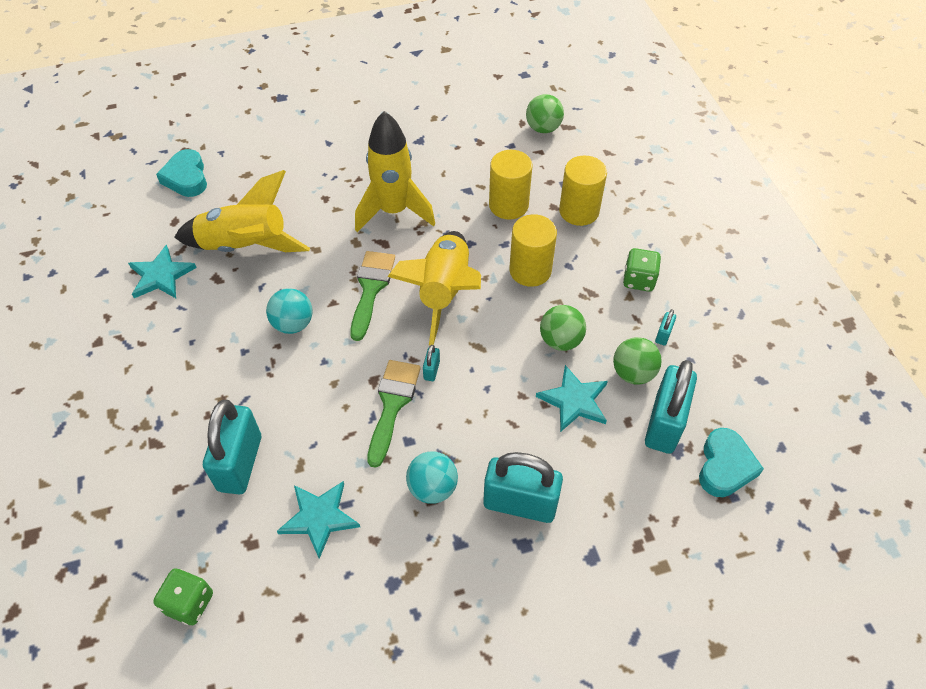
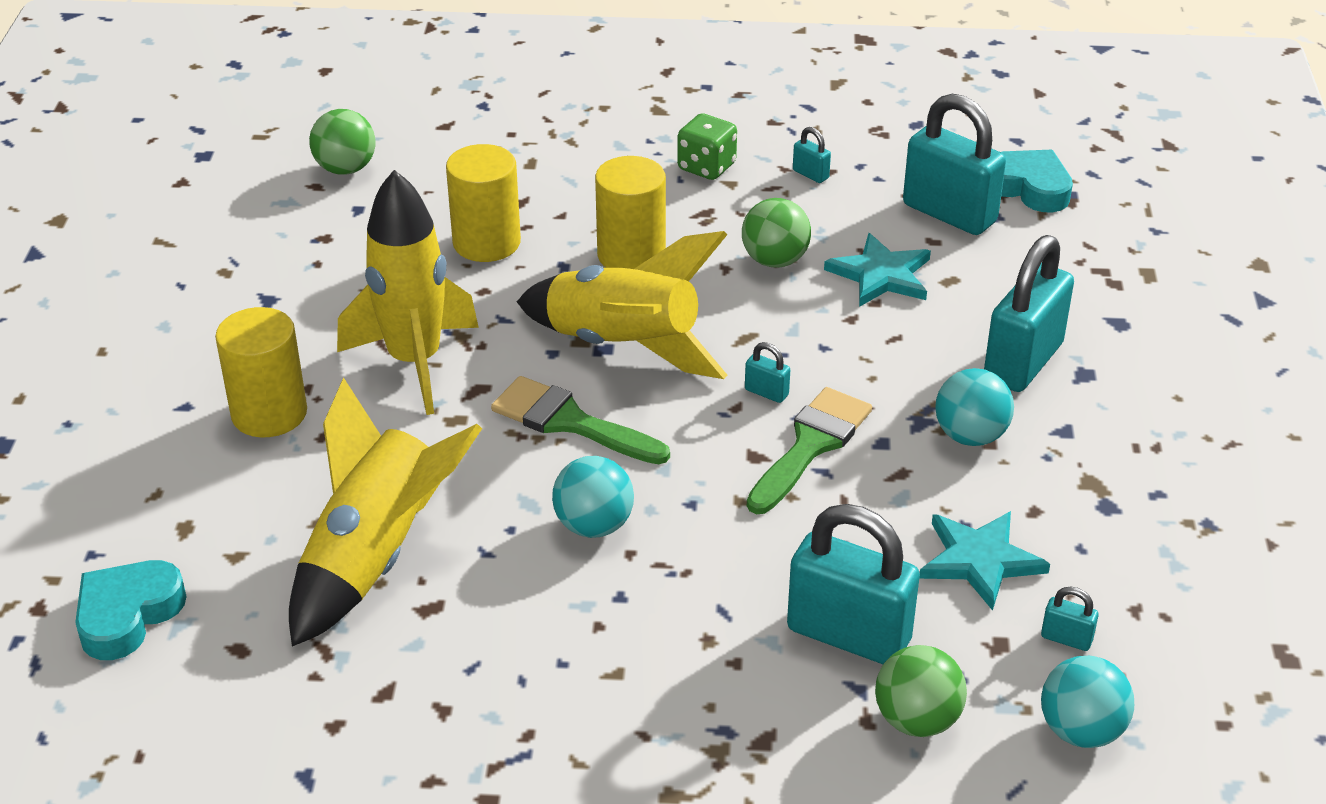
camera: 70 degrees left, 15 degrees down
(161, 275) = (373, 686): turquoise star -> none
(186, 178) = (127, 615): turquoise heart -> turquoise heart turned 120 degrees clockwise
(189, 603) = (1081, 731): green dice -> turquoise ball
(264, 580) = (1066, 638): none -> turquoise padlock
(392, 404) = (810, 445): green brush -> green brush turned 90 degrees clockwise
(579, 211) = (545, 182): yellow cylinder -> yellow cylinder (269, 413)
(633, 373) = (860, 215): green ball -> green ball (917, 720)

